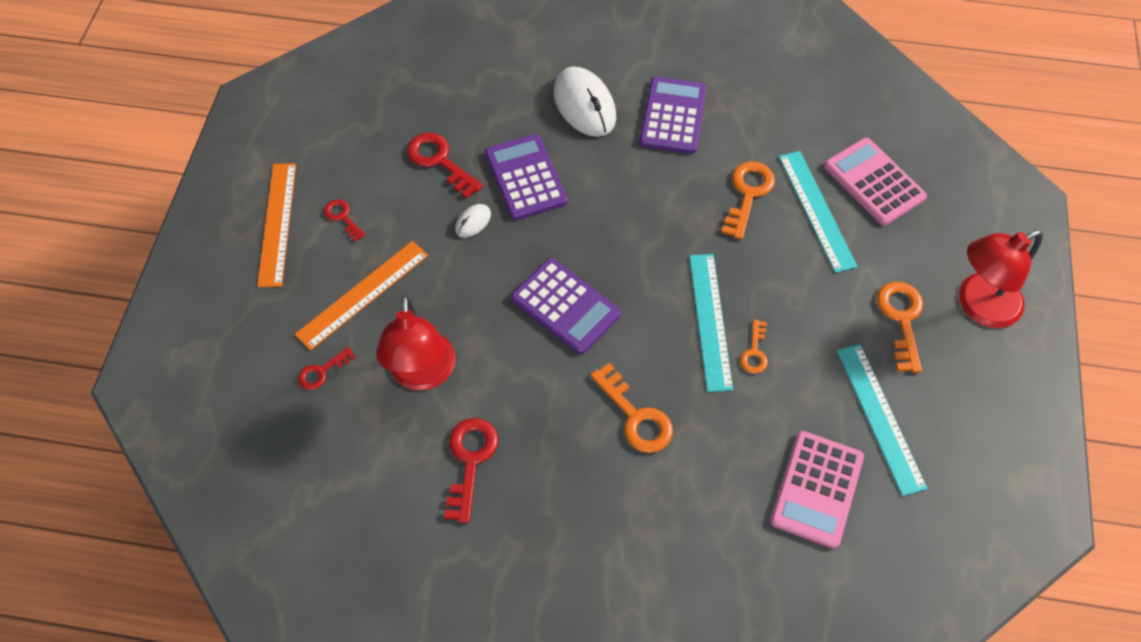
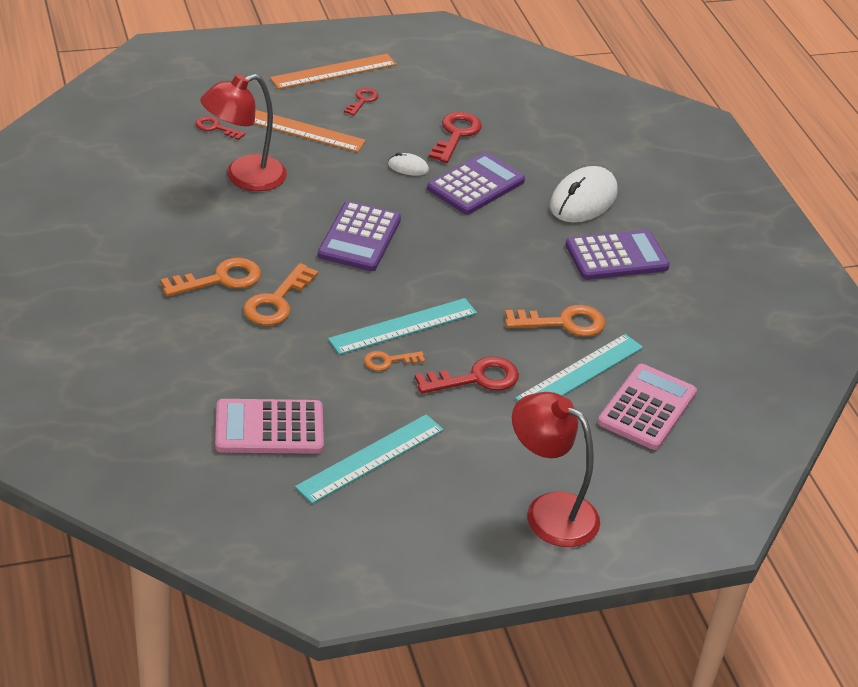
camera: 60 degrees right, 20 degrees down
(470, 461) = (181, 220): red key -> red key (476, 379)
(901, 319) = (493, 455): orange key -> orange key (220, 279)

